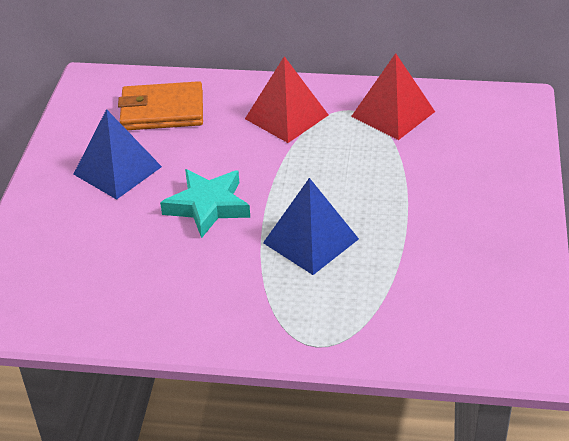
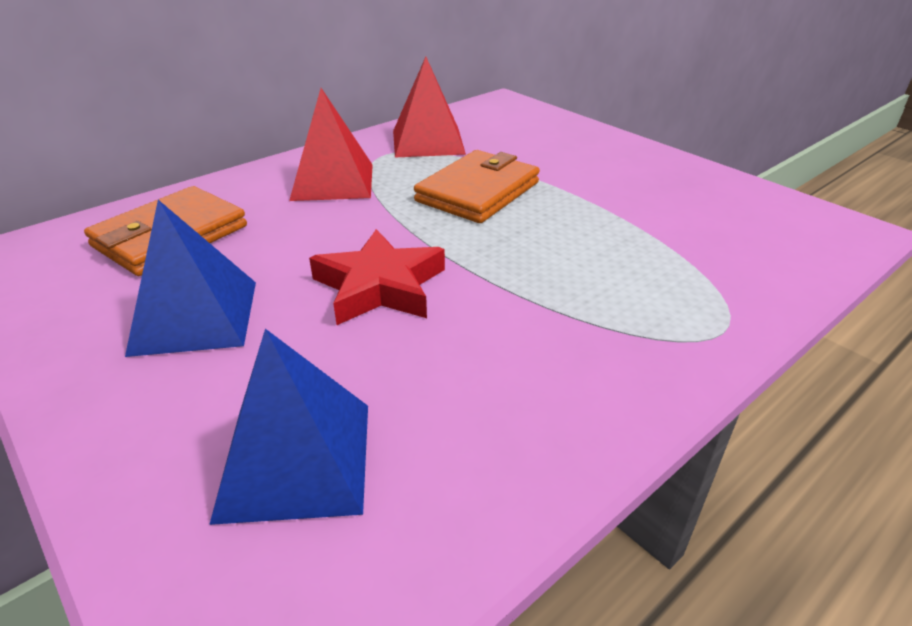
camera: 50 degrees left, 5 degrees down
(208, 206) = (380, 286): turquoise star -> red star
(310, 240) = (538, 254): blue pyramid -> blue pyramid (295, 459)
(353, 176) = (478, 192): none -> orange wallet

